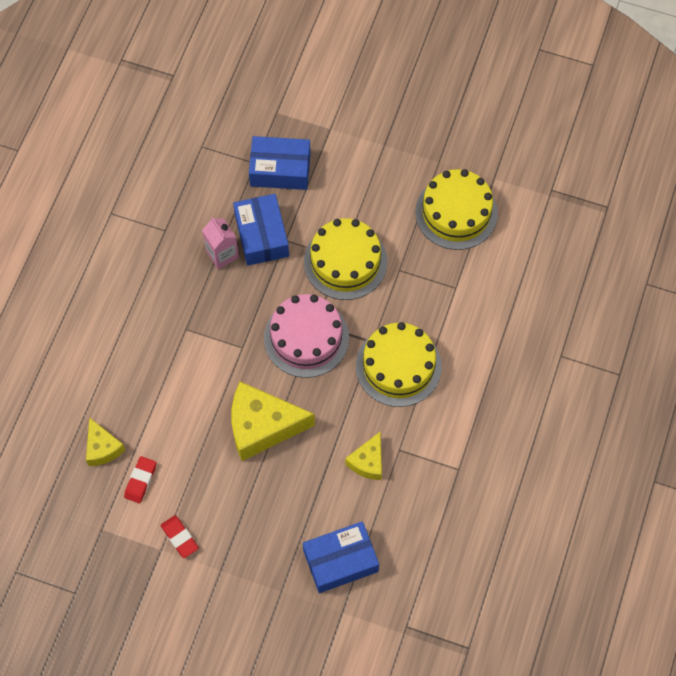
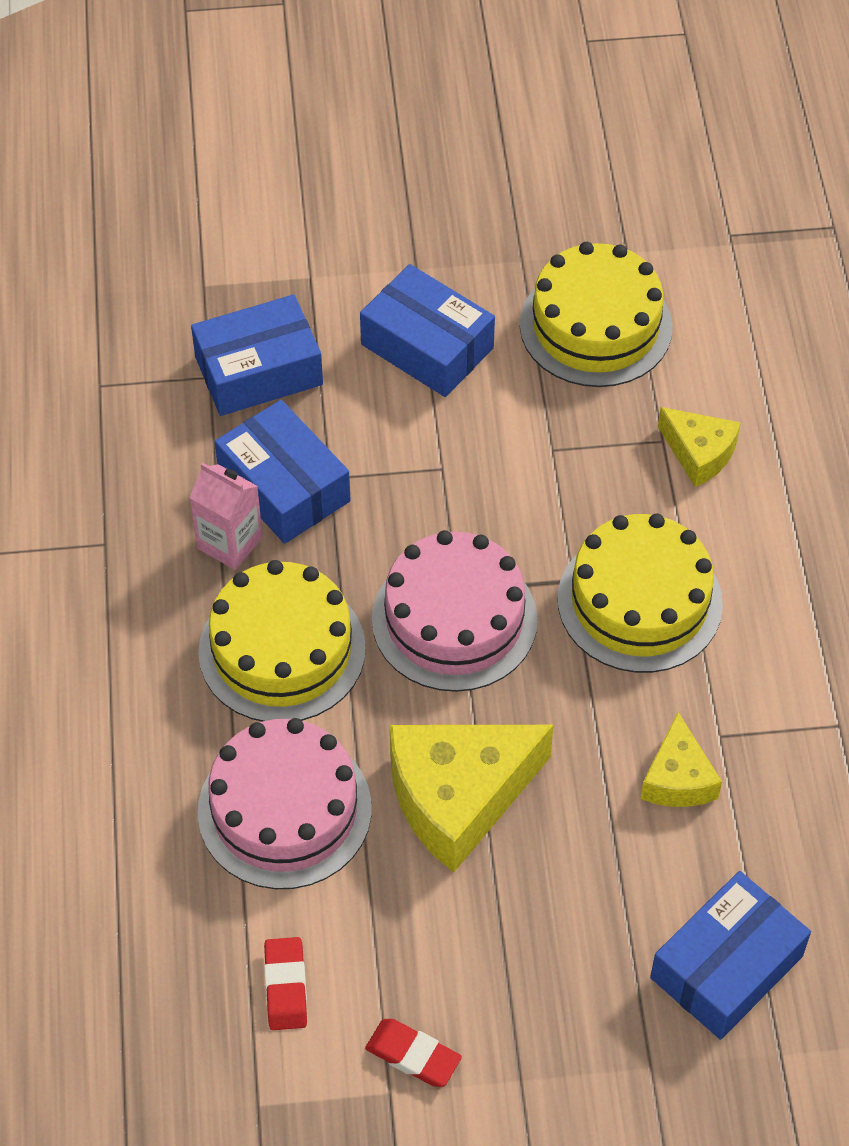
camera: 25 degrees left, 10 degrees down
(102, 448) = (183, 959): yellow cheese -> yellow cheese (699, 453)
(181, 397) = (284, 810): none -> pink cake
(345, 261) = (453, 472): yellow cake -> yellow cake (282, 650)
(368, 189) = (427, 346): none -> blue box

